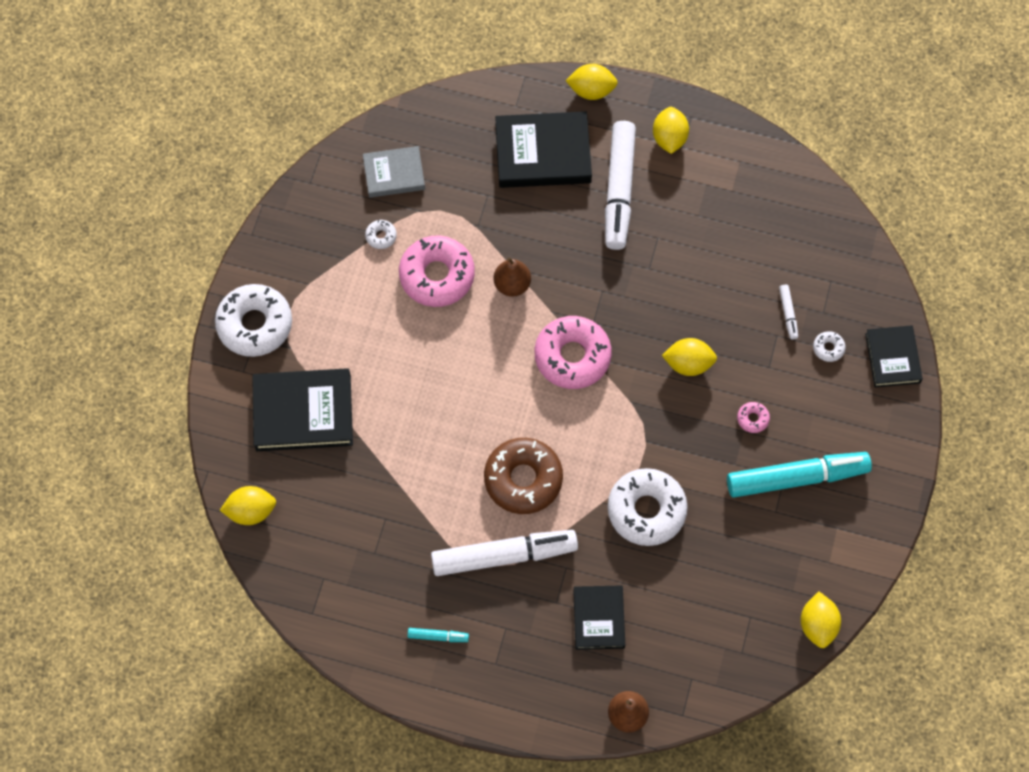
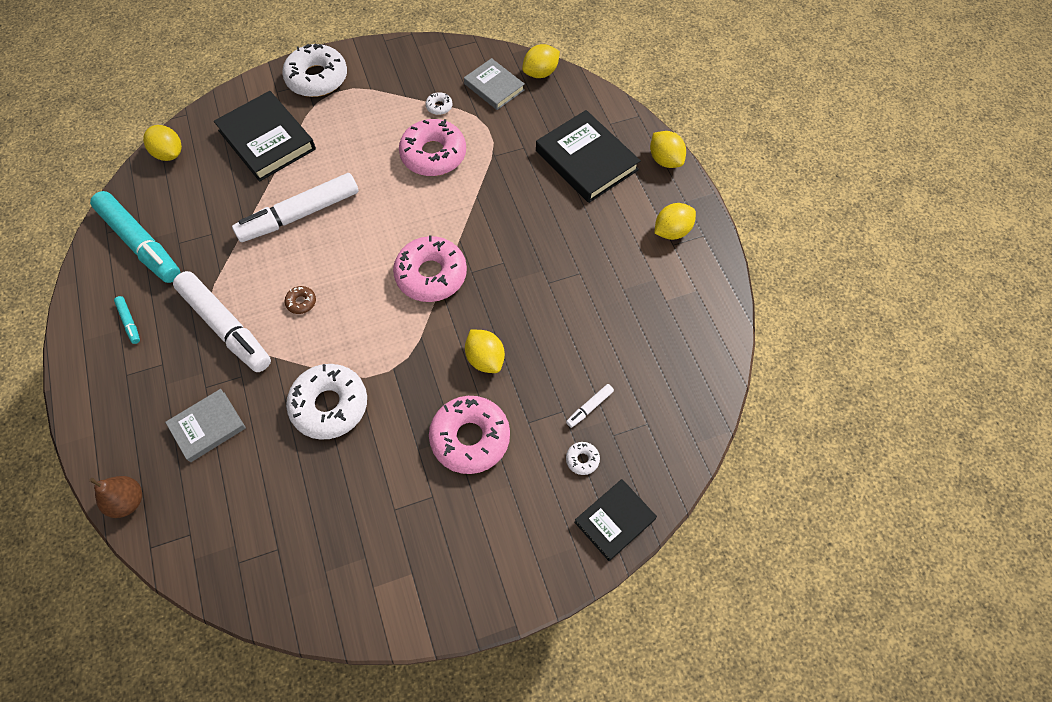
camera: 55 degrees right, 5 degrees down
(512, 284) = (462, 202): brown pear -> none
(523, 479) = (301, 302): brown donut -> brown donut, size x0.42
(599, 618) = (208, 427): black book -> grey book
(619, 190) = (598, 224): white marker -> white marker (299, 214)
(752, 419) = (470, 438): pink donut -> pink donut, size x2.40
(797, 478) = (438, 508): turquoise marker -> turquoise marker (140, 243)
(817, 625) = (303, 615): yellow lemon -> yellow lemon (540, 73)

